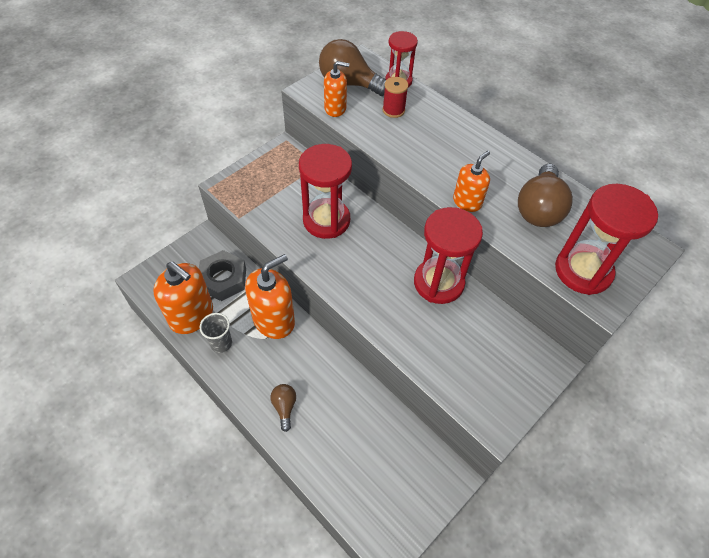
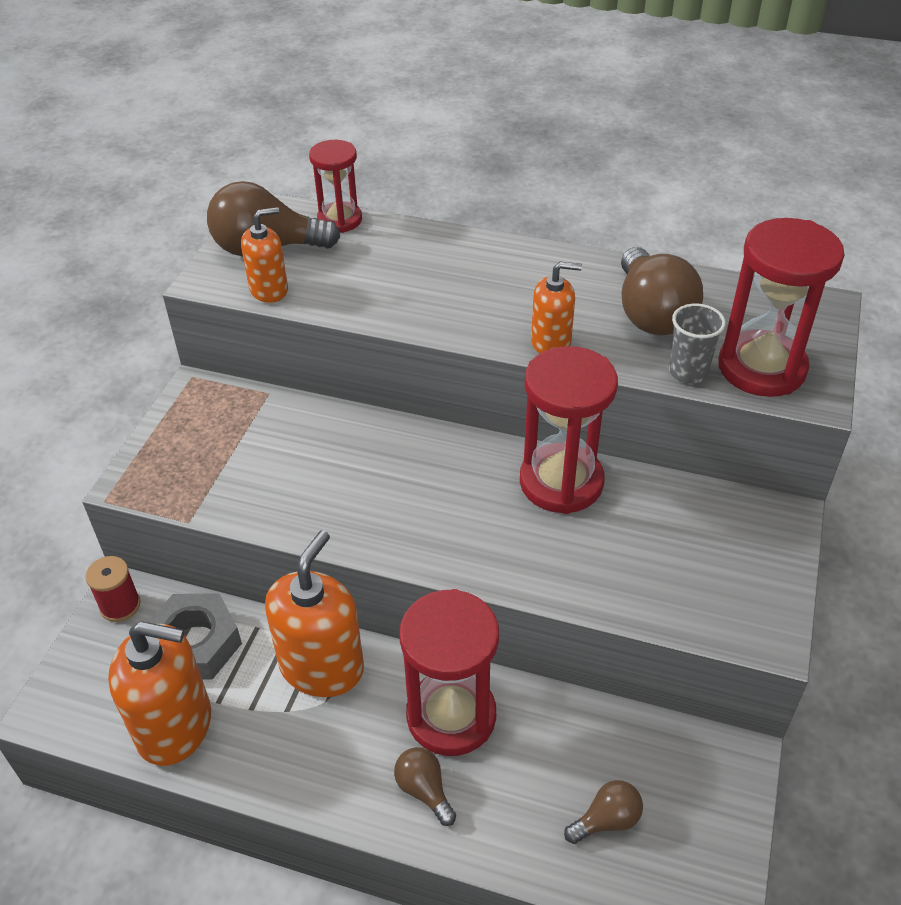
camera: 25 degrees left, 10 degrees down
(221, 343) = (255, 745): grey cup -> grey cup (688, 372)
(326, 220) = (335, 466): red hourglass -> red hourglass (451, 716)
(363, 471) = (606, 820): none -> brown light bulb
(393, 110) = (360, 261): red spool -> red spool (120, 605)
(467, 202) = (551, 342): orange soap dispenser -> orange soap dispenser turned 75 degrees clockwise

